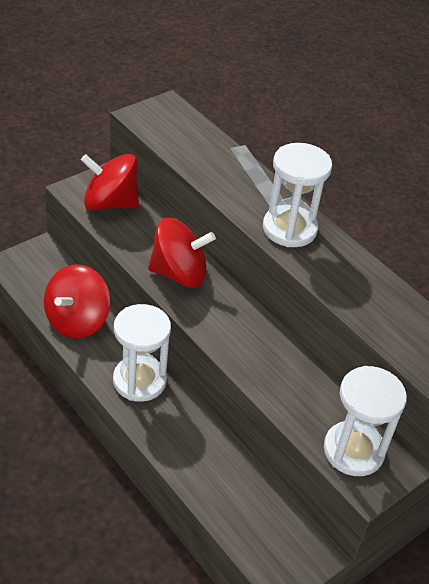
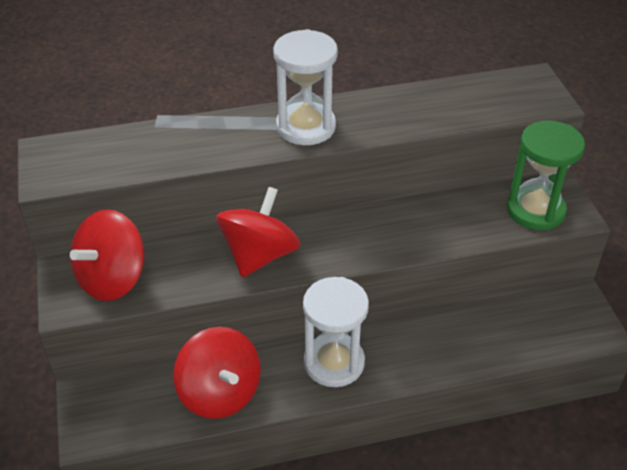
camera: 60 degrees left, 0 degrees up
(353, 451) = (535, 210): white hourglass -> green hourglass

